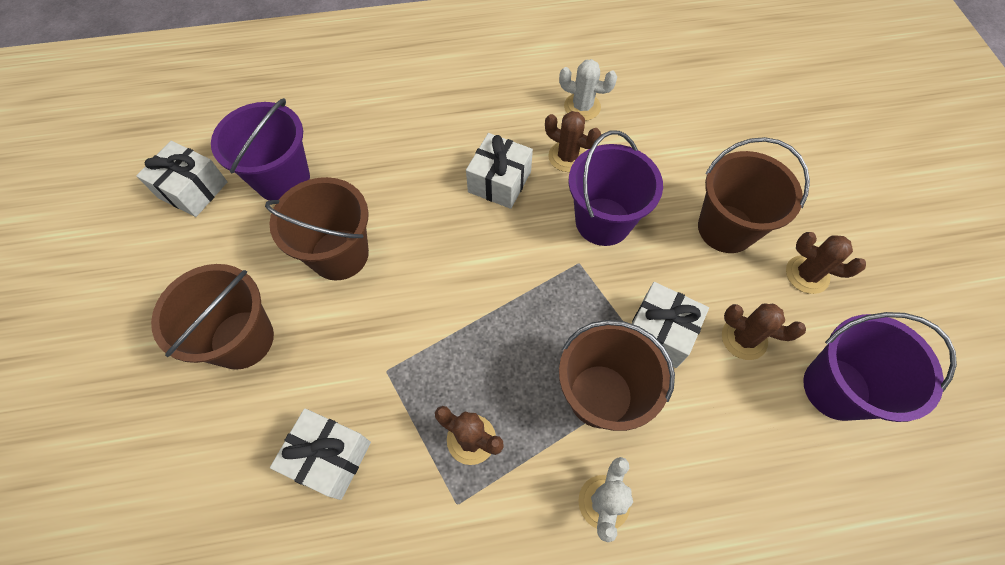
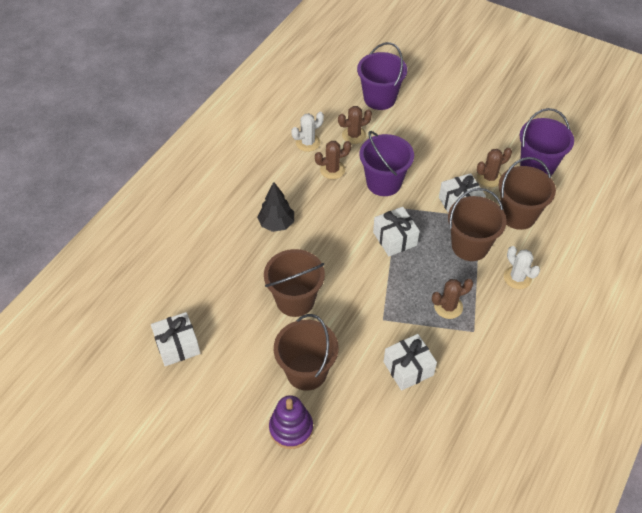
camera: 50 degrees left, 10 degrees down
(147, 380) = (291, 428): none -> purple stacking toy
(283, 179) = (216, 298): purple bucket -> purple bucket (379, 98)
(435, 160) = (276, 224): none -> black tree
(499, 182) = (319, 206): white gift -> white gift (395, 239)
(726, 228) = (432, 143): brown bucket -> brown bucket (518, 215)
(807, 274) = (480, 134): brown cactus -> brown cactus (354, 135)

